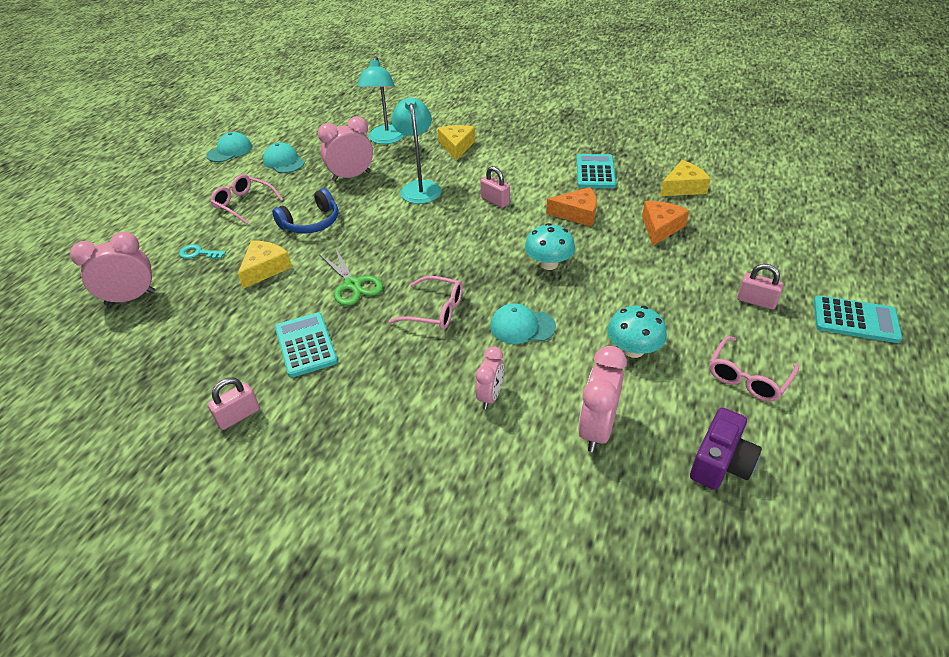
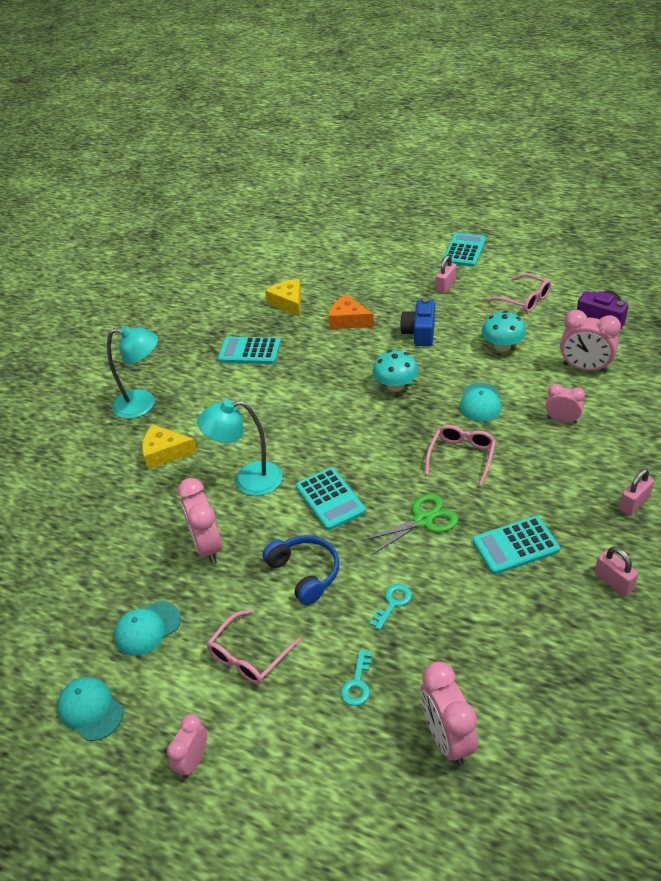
camera: 85 degrees left, 0 degrees up
(174, 190) = (193, 760): none -> pink clock
(265, 268) = (393, 603): yellow cheese -> turquoise key
(385, 139) = (123, 521): turquoise lamp -> turquoise lamp (143, 404)
(390, 230) = (330, 499): none -> turquoise calculator
(495, 201) = (287, 420): pink padlock -> pink padlock (634, 503)
(577, 214) = (320, 366): orange cheese -> none
(648, 280) = (419, 333): none -> blue camera

